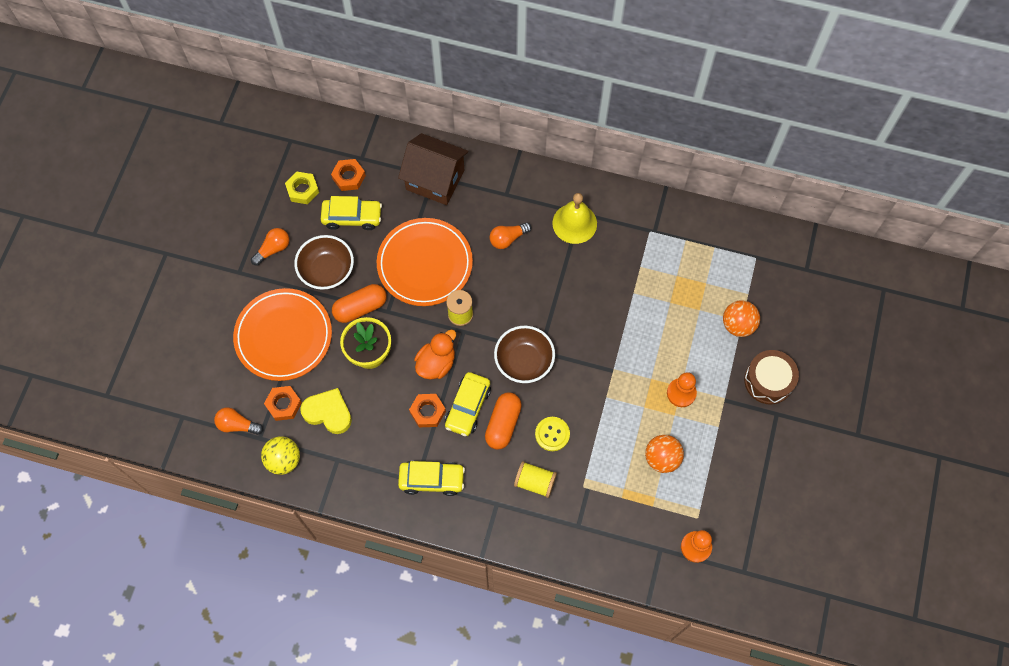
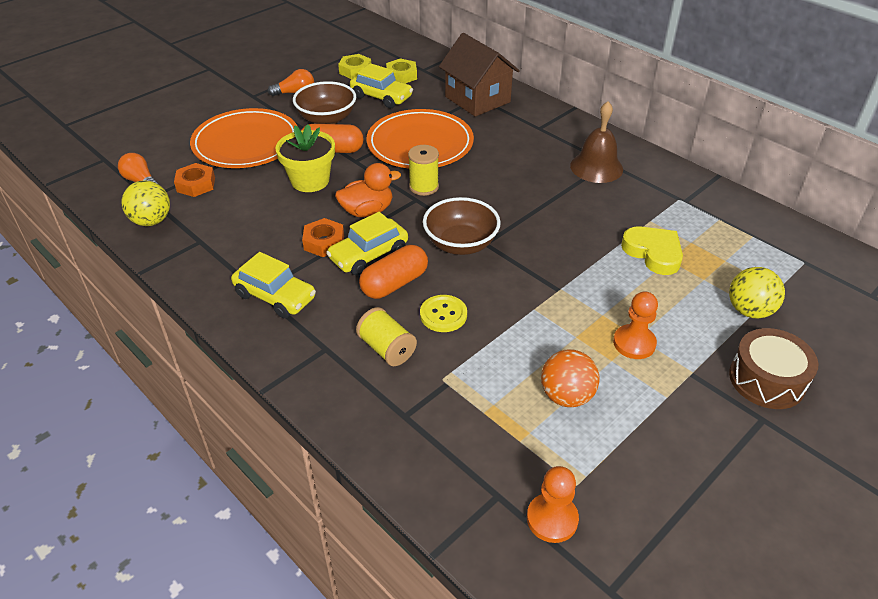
camera: 30 degrees right, 25 degrees down
(328, 412) = (229, 205): yellow heart -> yellow heart (653, 253)
(349, 177) = (401, 76): orange nut -> yellow nut
(508, 239) = (517, 155): orange light bulb -> none
(574, 223) = (596, 167): yellow bell -> brown bell
(738, 325) = (749, 310): orange ball -> yellow ball

